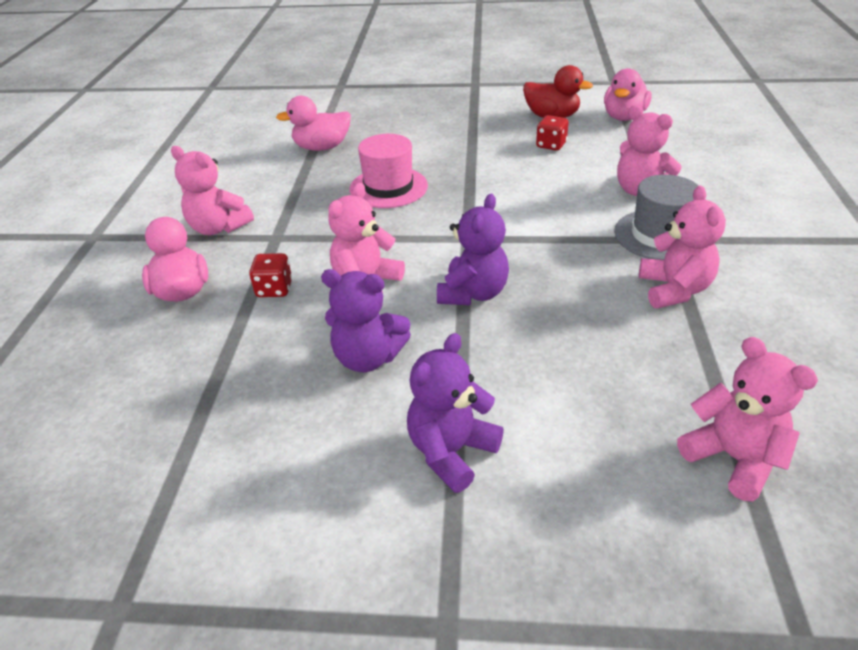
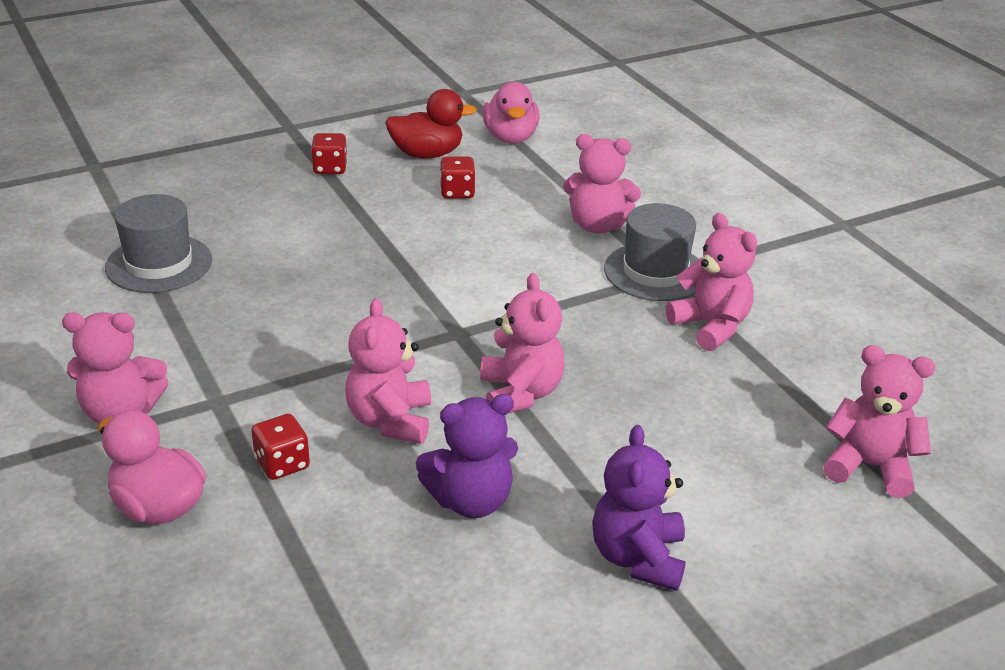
camera: 35 degrees left, 5 degrees down
(322, 147) = (159, 264): pink duck -> grey hat
(388, 187) = (305, 296): pink hat -> none
(473, 293) = (520, 393): purple teddy bear -> pink teddy bear
(477, 113) = (330, 168): none -> red dice

